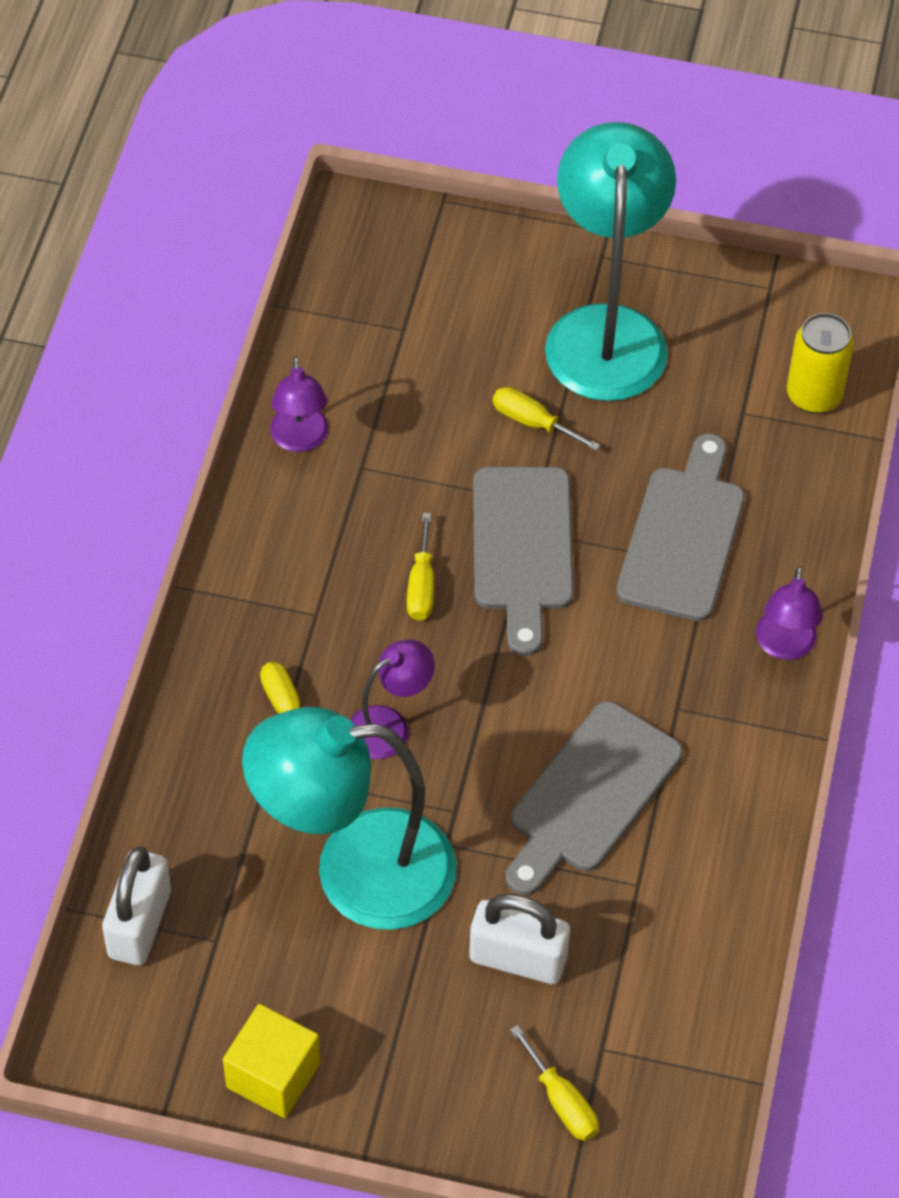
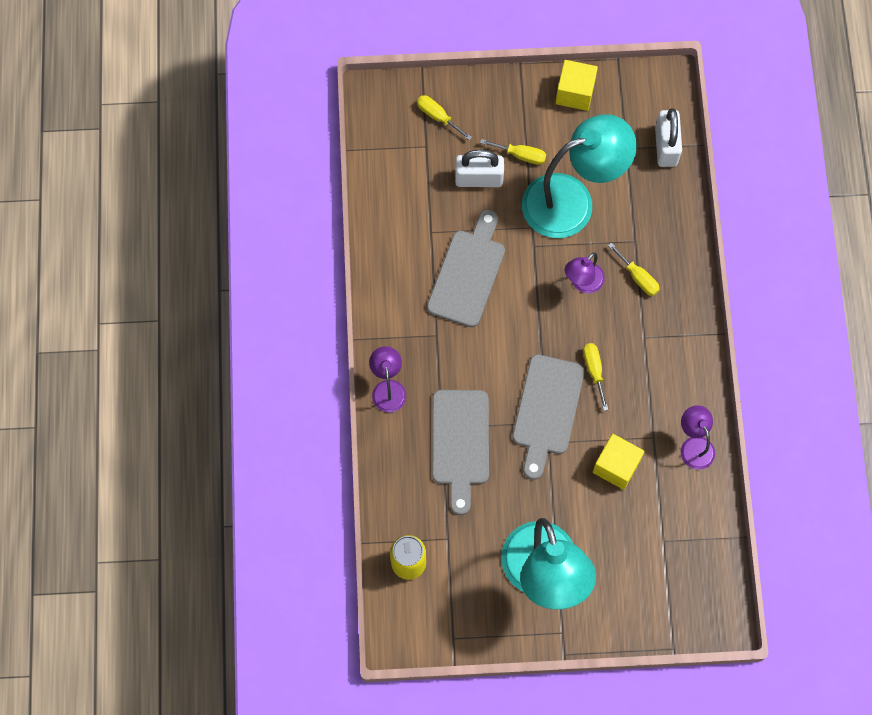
camera: 165 degrees right, 15 degrees up
(437, 443) = (616, 466): none -> yellow cube
(522, 548) = (547, 410): grey cutting board -> grey cutting board turned 150 degrees counterclockwise
(532, 422) = (566, 496): yellow screwdriver -> yellow screwdriver (521, 155)

